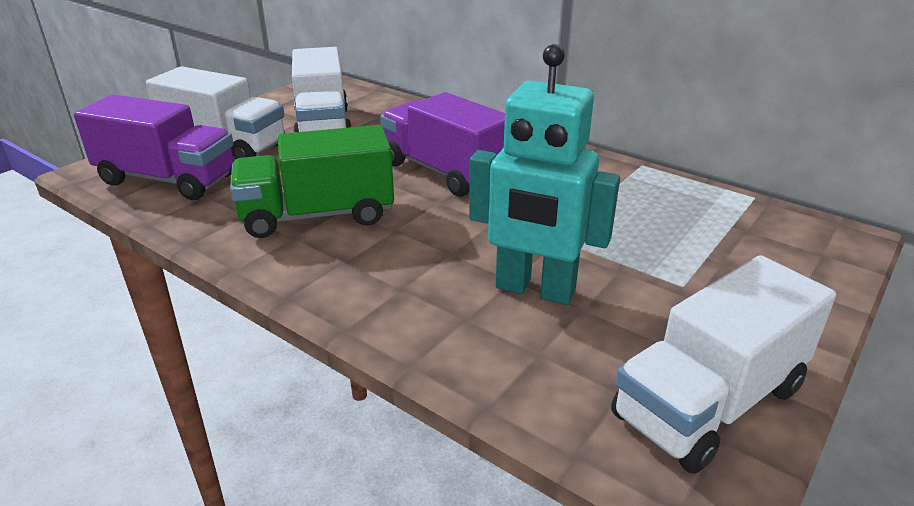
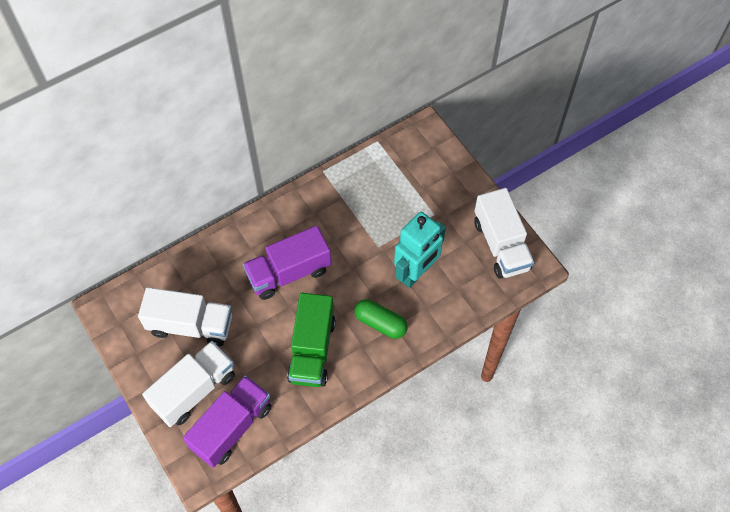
camera: 70 degrees left, 30 degrees up
(400, 271) = (380, 323): none -> green capsule

